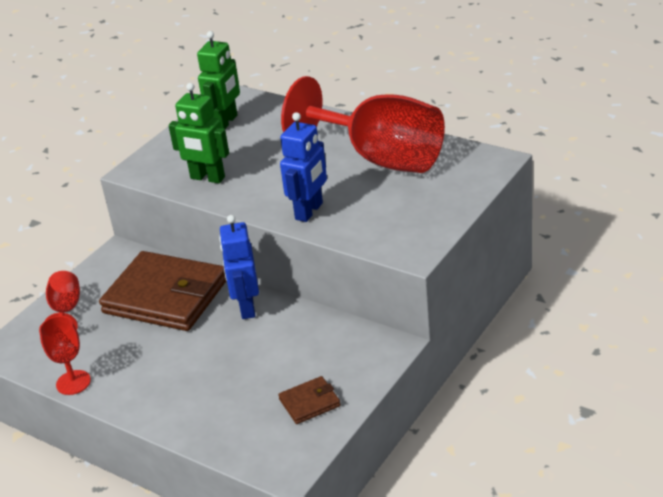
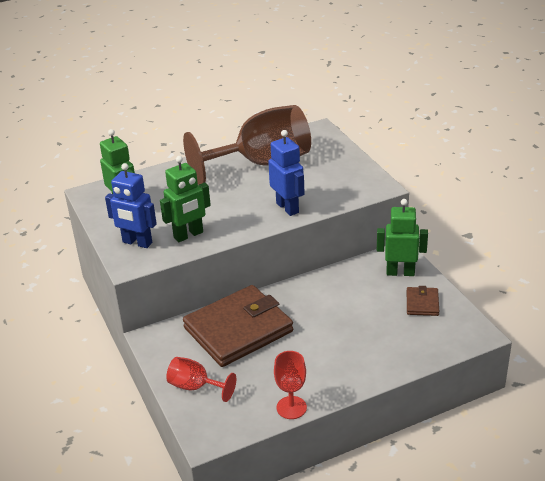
camera: 60 degrees left, 0 degrees up
(246, 307) = (295, 297): blue robot -> blue robot (137, 243)
(355, 362) = (400, 272): none -> green robot
(380, 158) = (262, 163): red goblet -> brown goblet

